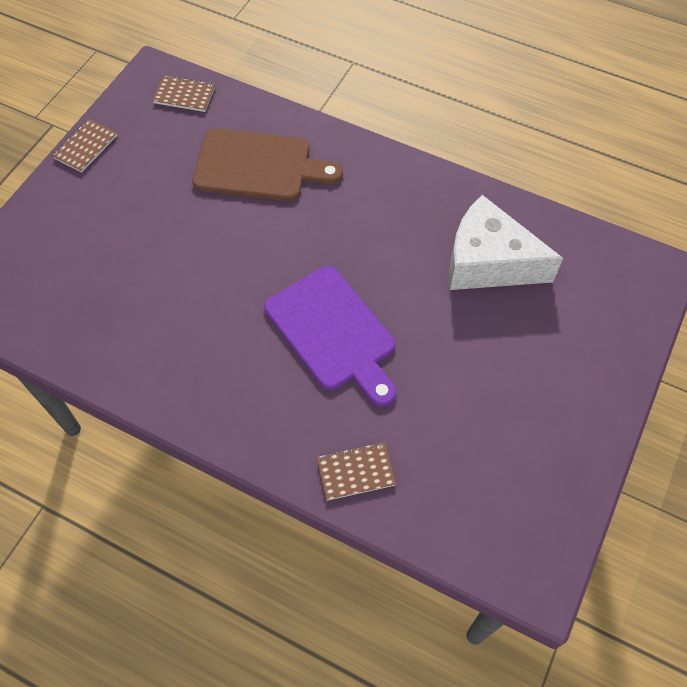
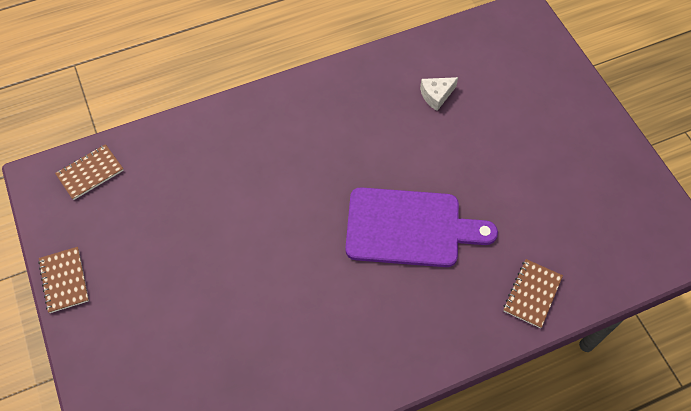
camera: 50 degrees left, 0 degrees up
(259, 166) = (216, 171): brown cutting board -> none
(488, 262) = (436, 95): white cheese -> white cheese, size x0.41

